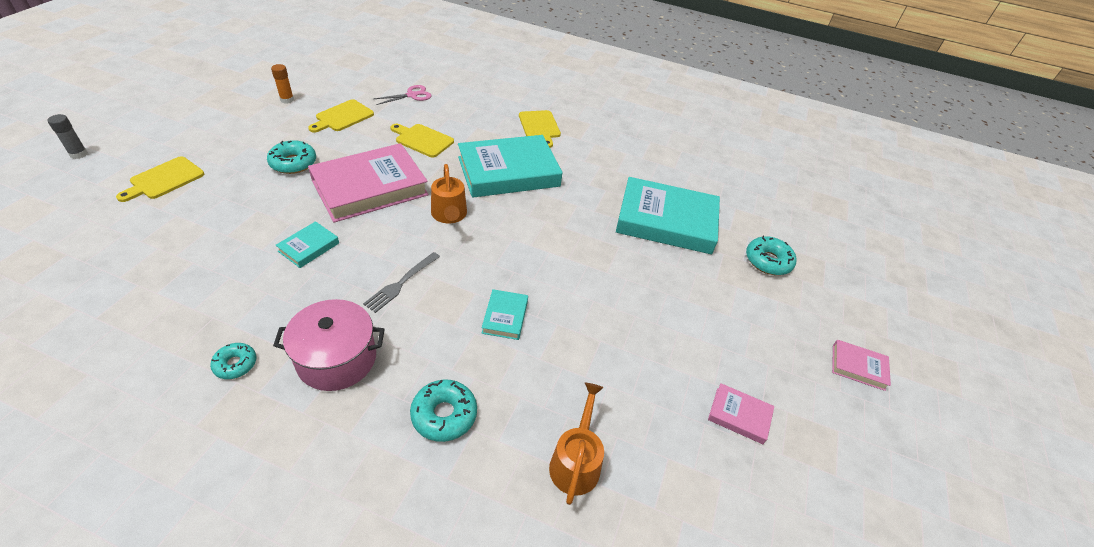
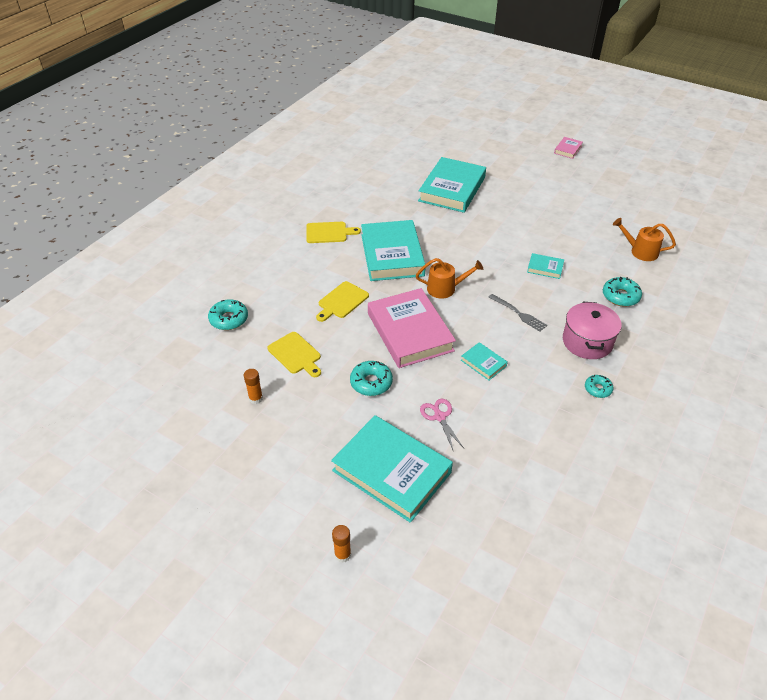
camera: 75 degrees left, 0 degrees up
(79, 154) = (342, 554): grey glue stick -> orange glue stick
(164, 179) = (392, 471): yellow cutting board -> turquoise book
(412, 95) = (262, 307): pink scissors -> pink scissors (439, 417)
(739, 415) = (604, 194): pink book -> none
(768, 261) = (489, 158): turquoise donut -> turquoise donut (229, 319)

